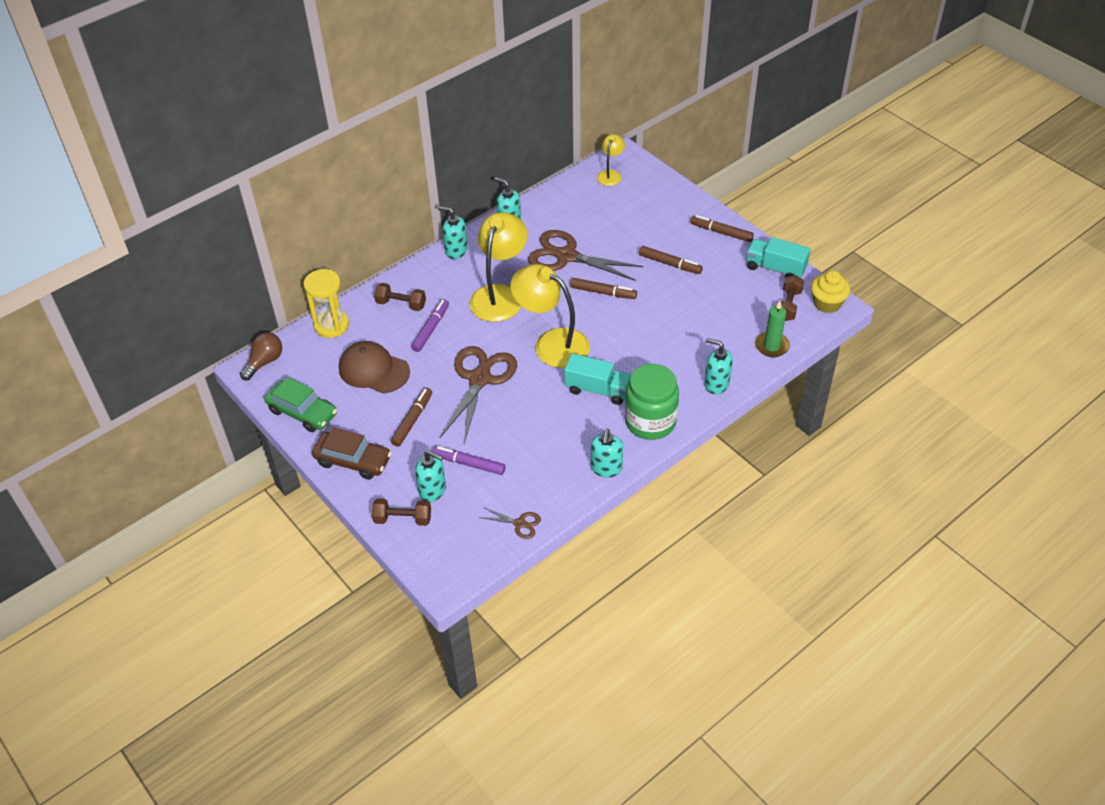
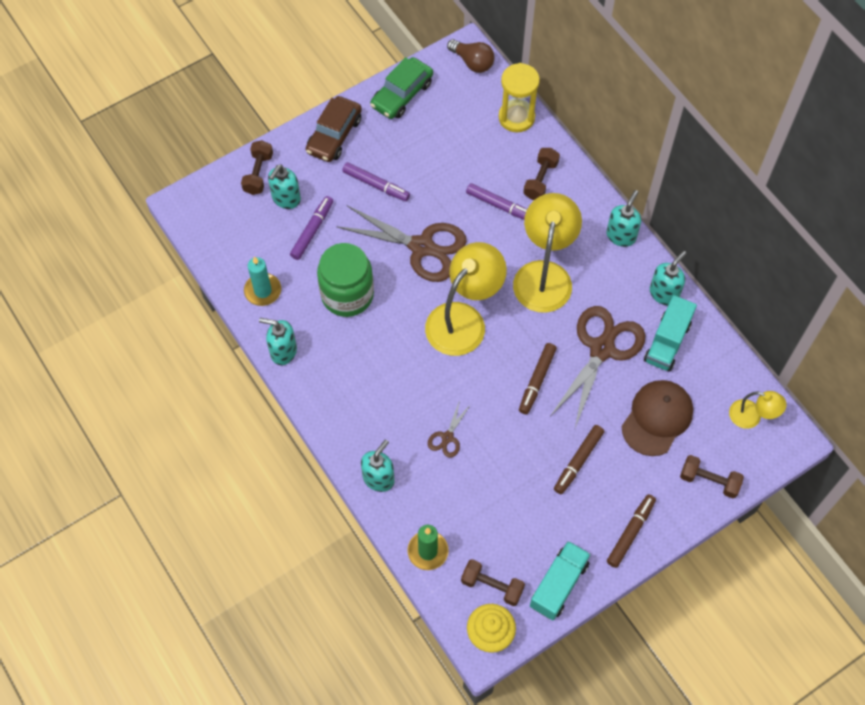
camera: 95 degrees right, 15 degrees up
(374, 370) = (448, 153): brown cap -> brown cap (657, 418)
(412, 420) = (376, 185): brown marker -> purple marker
(500, 295) = (544, 275): yellow lamp -> yellow lamp turned 105 degrees counterclockwise
(520, 524) = (232, 268): brown scissors -> brown scissors (447, 437)
(542, 494) = (263, 291): none -> turquoise candle
(598, 390) = (389, 357): turquoise truck -> turquoise truck (667, 342)
(650, 421) = (337, 402): green jar -> green jar (347, 295)
(668, 194) = (709, 481): none -> brown dumbbell

